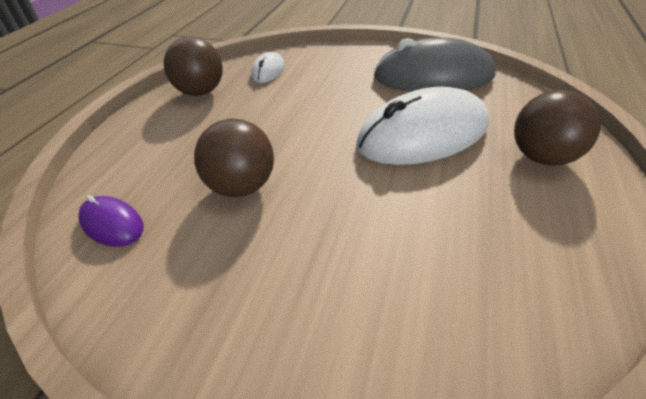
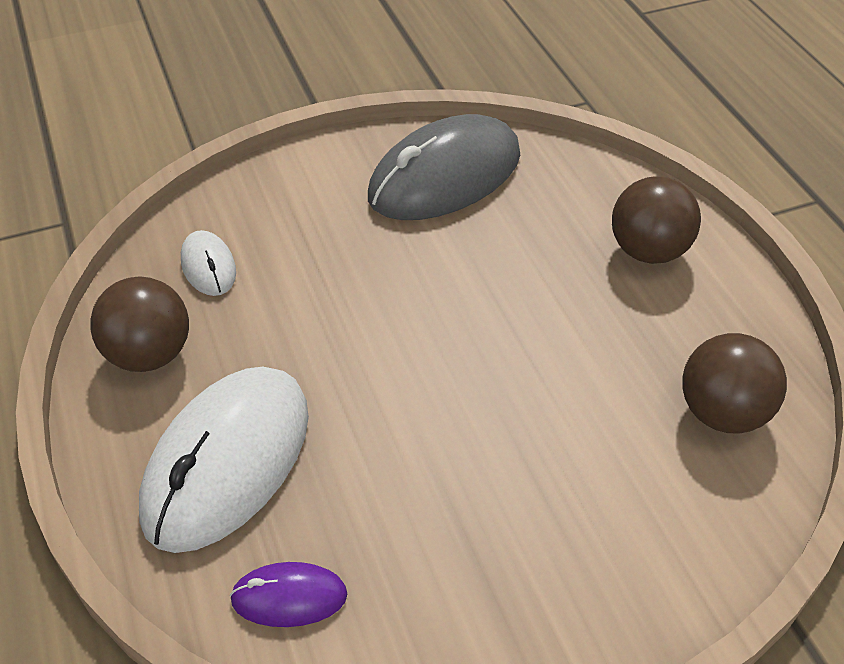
camera: 40 degrees left, 5 degrees up
(241, 187) = (384, 462): brown ball -> brown ball (722, 413)
(423, 135) = (512, 279): white mouse -> white mouse (227, 461)

